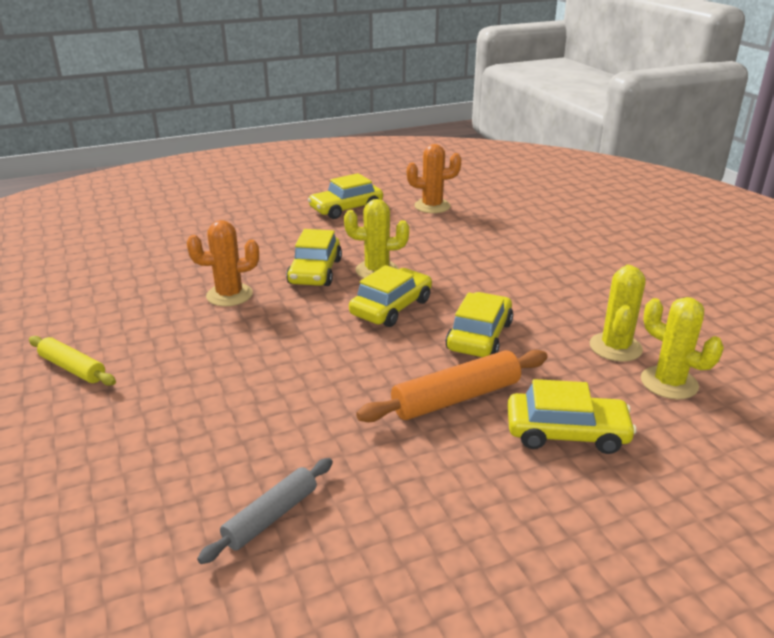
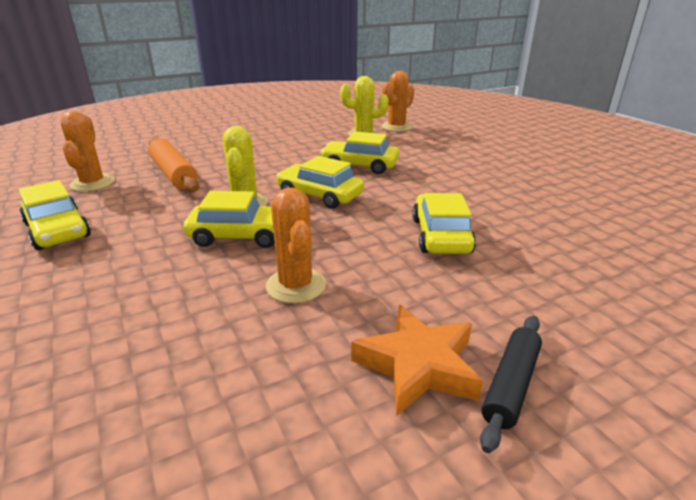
camera: 95 degrees left, 0 degrees up
(72, 368) = (511, 385): yellow rolling pin -> black rolling pin
(115, 336) = (418, 365): none -> orange star
(271, 517) = (605, 220): grey rolling pin -> none
(456, 398) = (440, 172): orange rolling pin -> orange rolling pin (174, 173)
(566, 433) = (456, 148): yellow car -> yellow car (440, 235)
(669, 383) = (396, 127): yellow cactus -> orange cactus

